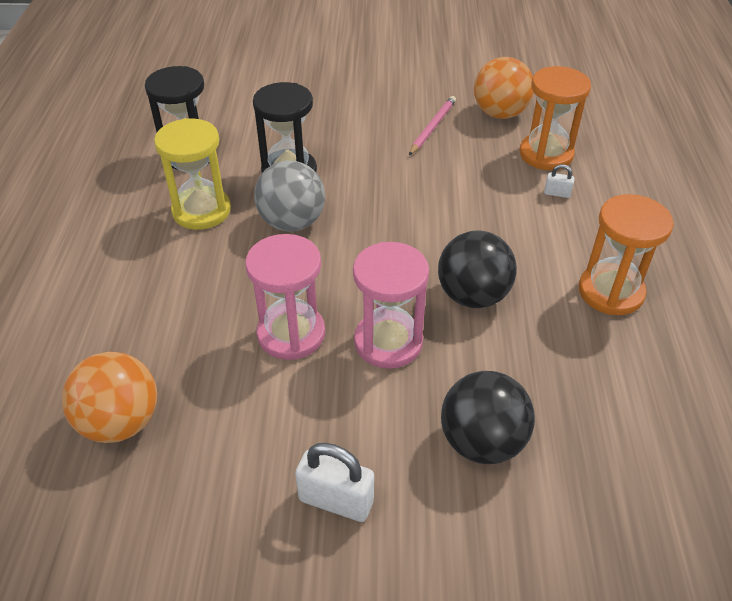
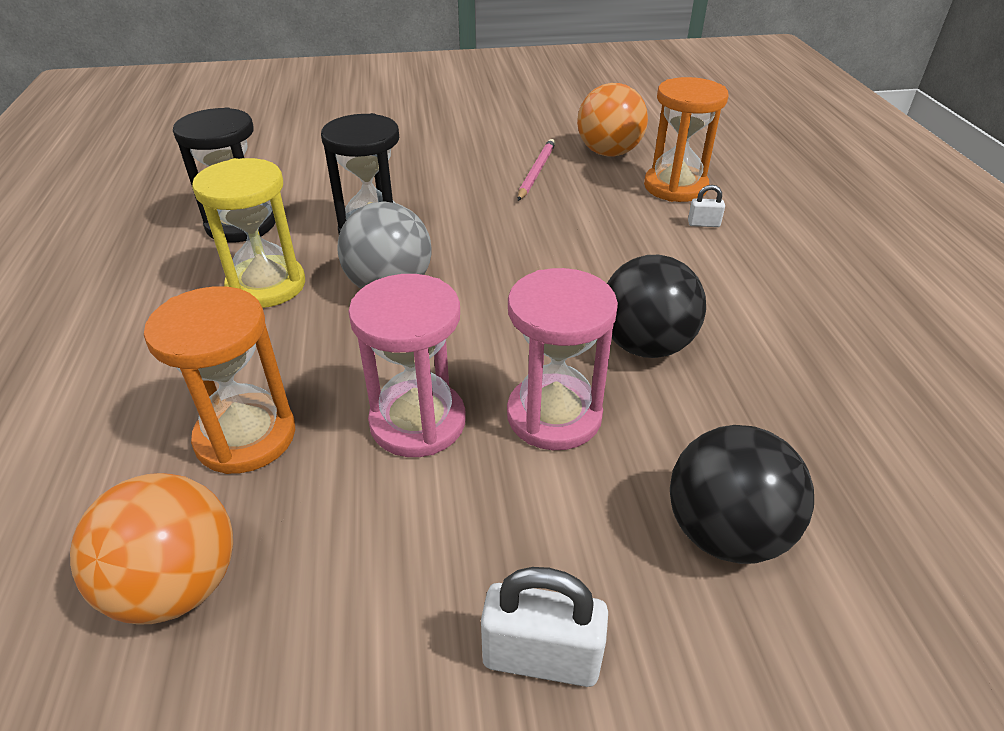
camera: 10 degrees left, 5 degrees down
(610, 292) = (811, 321): orange hourglass -> orange hourglass (246, 436)

